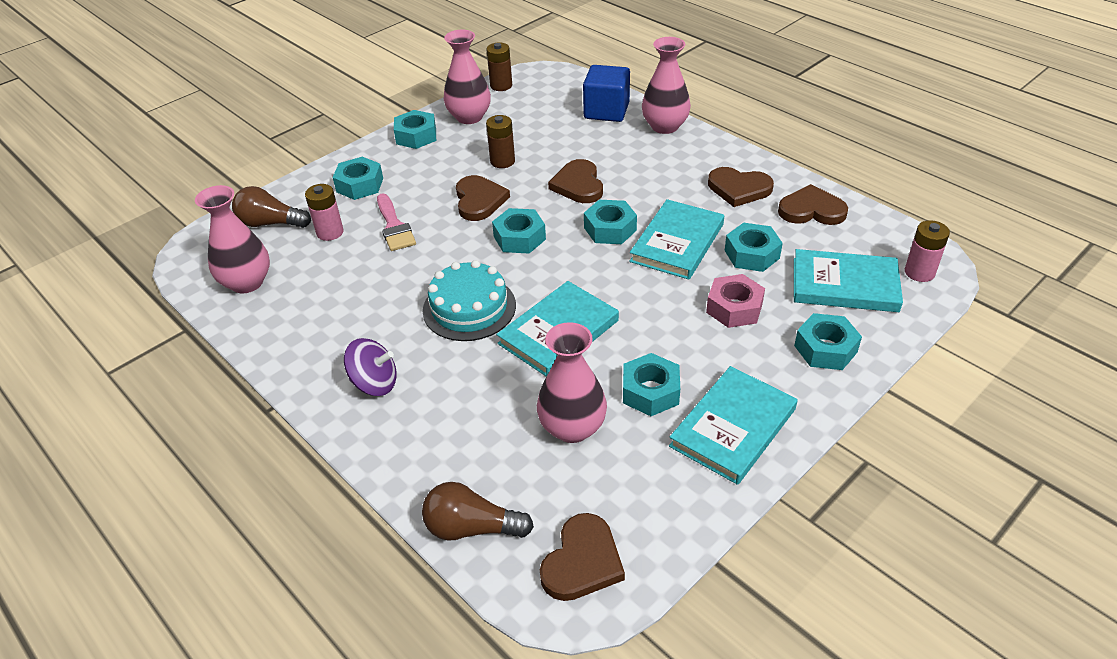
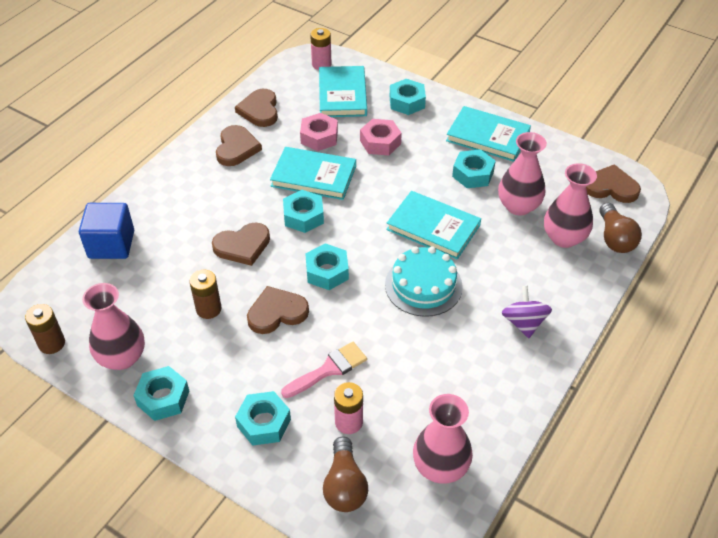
camera: 105 degrees left, 5 degrees up
(664, 126) = (140, 200): pink vase -> pink vase (564, 238)
(752, 254) = (319, 137): turquoise nut -> pink nut

